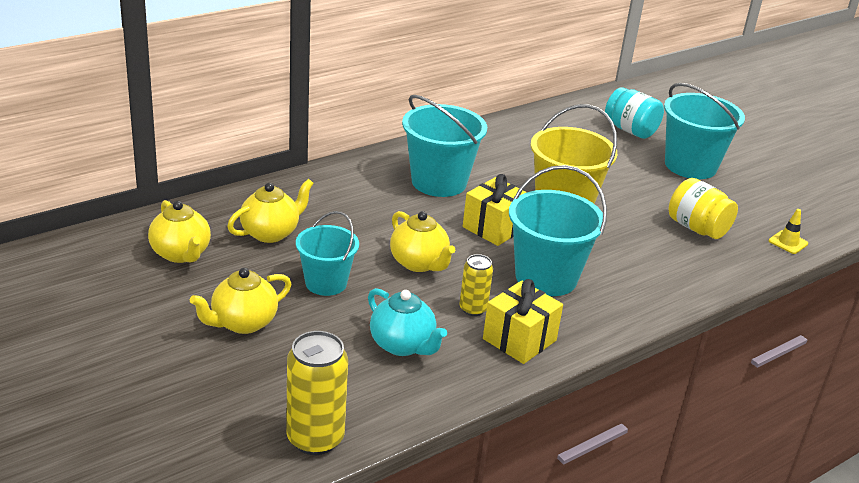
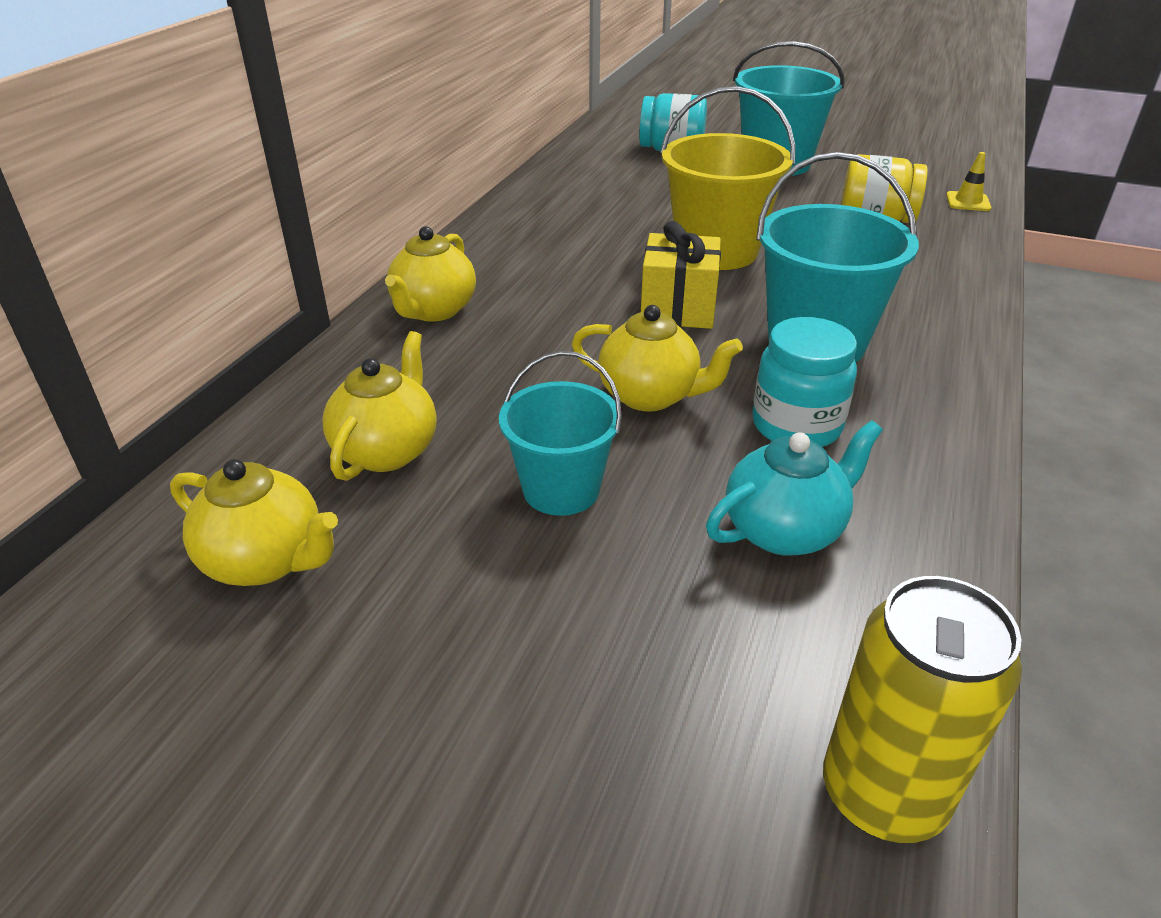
camera: 30 degrees left, 5 degrees up
(243, 323) = (510, 633): yellow teapot -> yellow teapot (433, 310)
(402, 345) = (784, 530): turquoise teapot -> turquoise teapot turned 45 degrees counterclockwise
(439, 182) = (540, 280): turquoise bucket -> none
(473, 309) = (796, 426): yellow can -> turquoise jar
(519, 340) = (903, 439): yellow gift -> none

